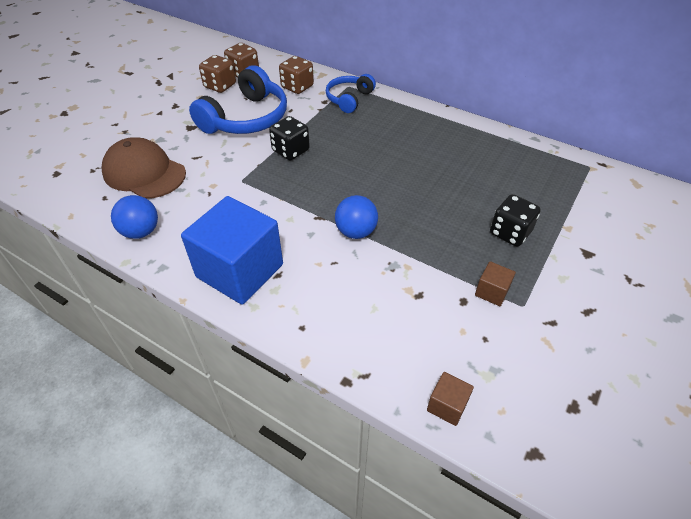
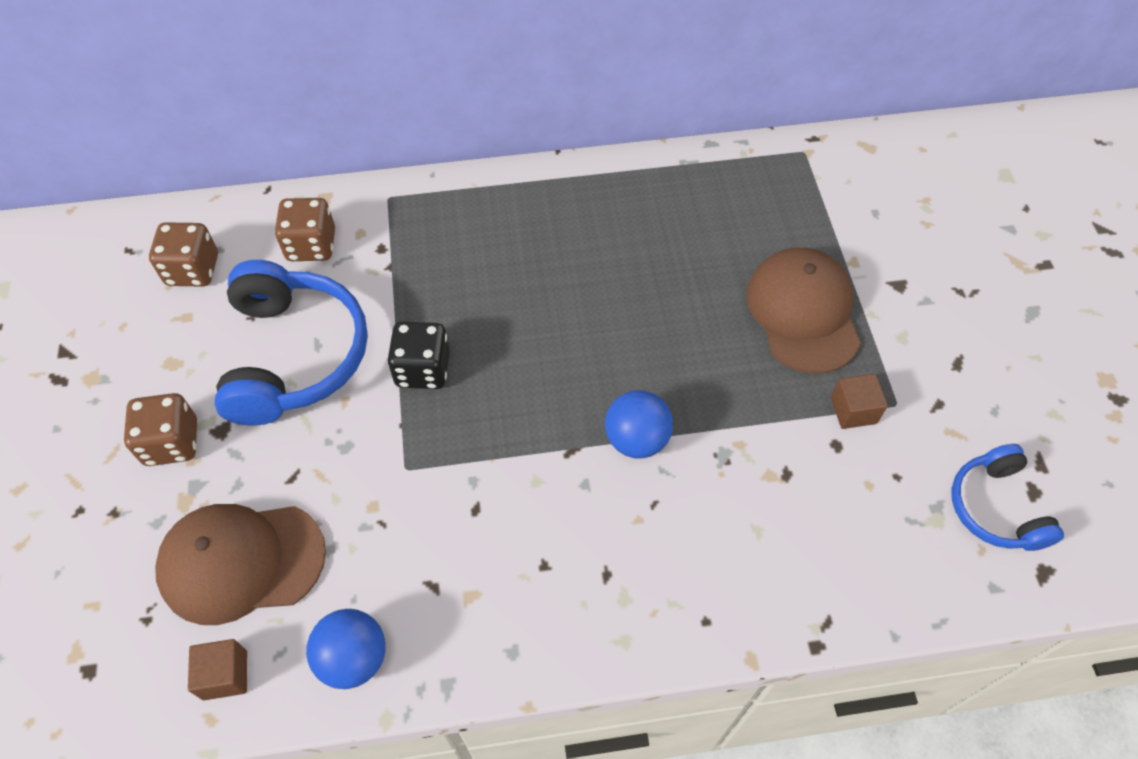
camera: 40 degrees left, 10 degrees up
(220, 86) = (180, 320): brown dice -> brown dice (172, 442)
(240, 270) = (554, 607): blue cube -> none
(349, 99) = (413, 221): blue headphones -> blue headphones (995, 508)
(447, 405) = (932, 587): brown cube -> brown cube (225, 675)
(510, 233) = (803, 312): black dice -> brown cap

